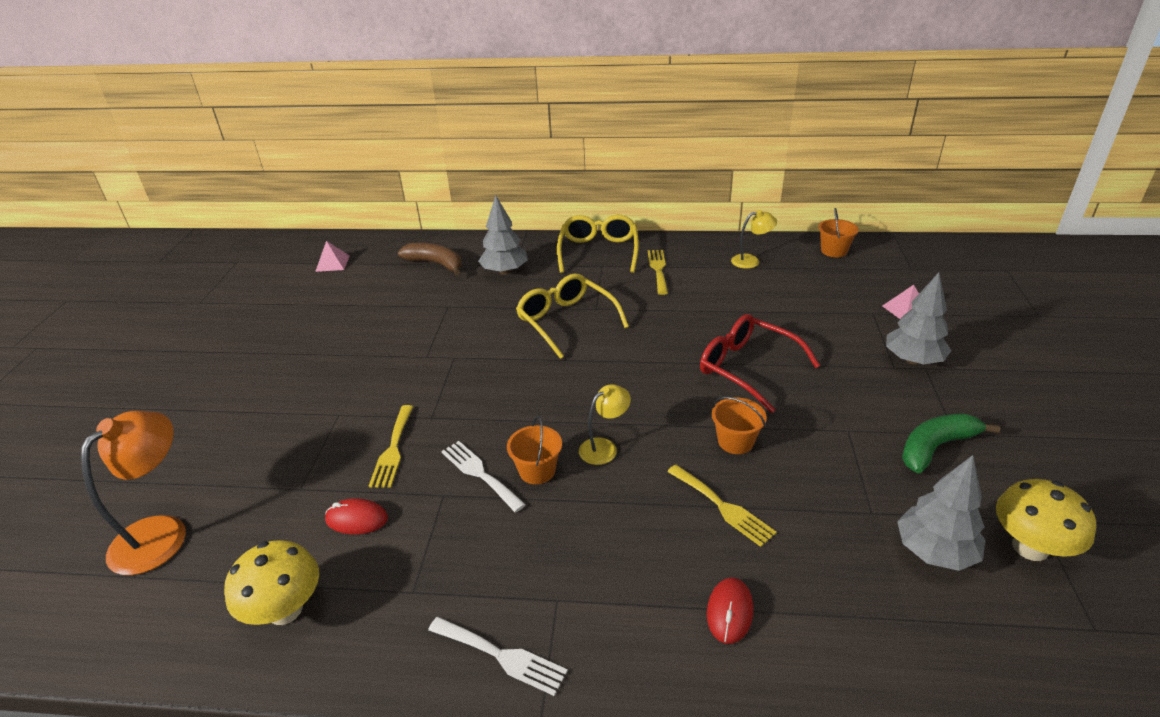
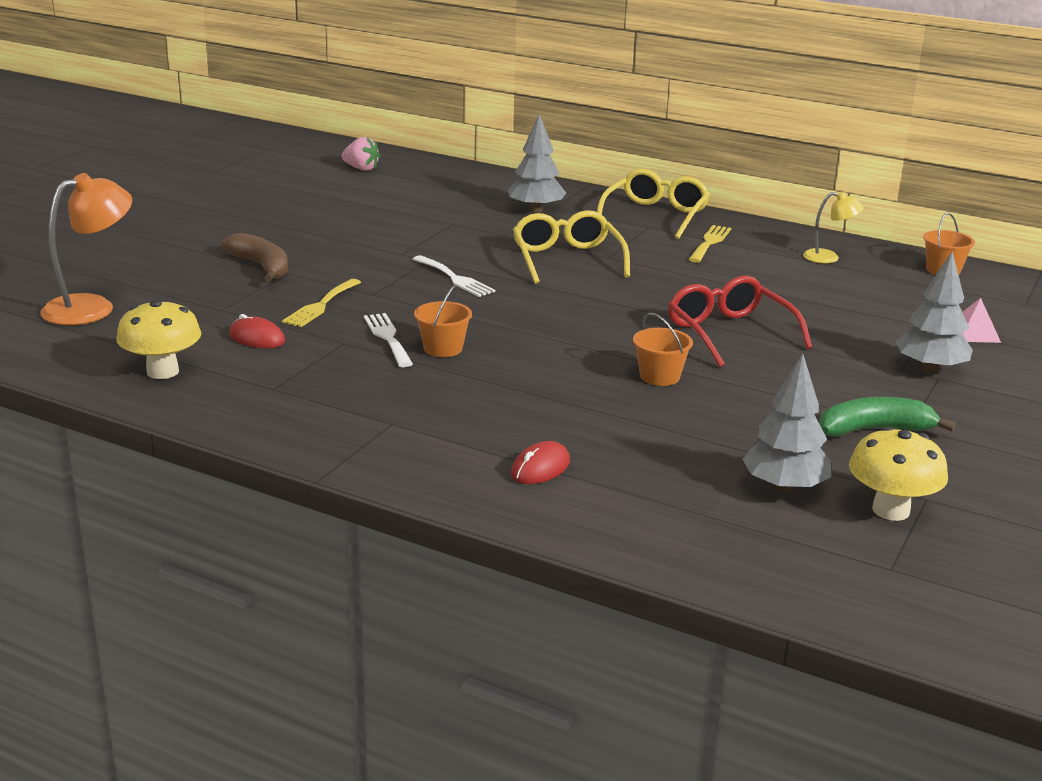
camera: 20 degrees right, 10 degrees down
(332, 263) = (361, 169): pink pyramid -> pink strawberry
(436, 264) = (467, 190): brown banana -> brown banana (262, 267)
(501, 656) = (318, 438): white fork -> white fork (455, 278)
(604, 447) = (522, 349): yellow lamp -> none
(723, 507) = (601, 411): yellow fork -> none

